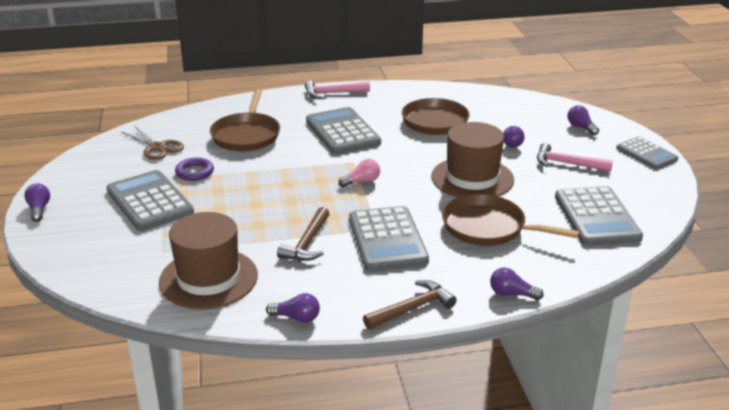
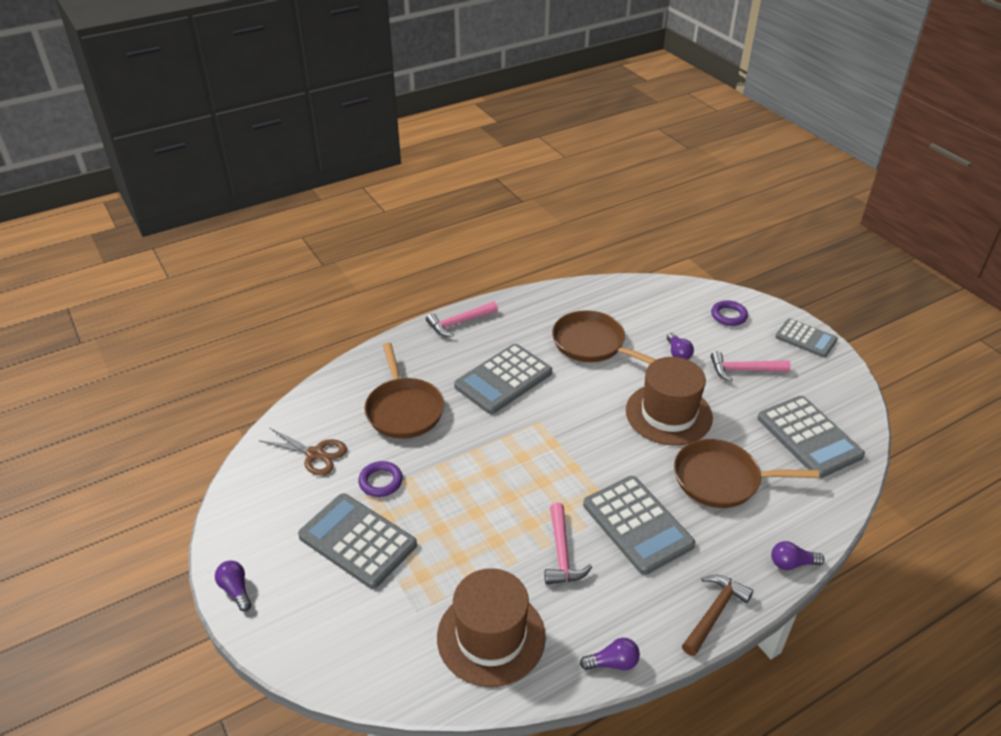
camera: 20 degrees left, 10 degrees up
(307, 243) = (562, 553): brown hammer -> pink hammer
(342, 132) = (503, 379): grey calculator -> grey calculator turned 90 degrees counterclockwise
(362, 182) = (565, 448): pink light bulb -> none
(581, 127) = (728, 316): purple light bulb -> purple ring

